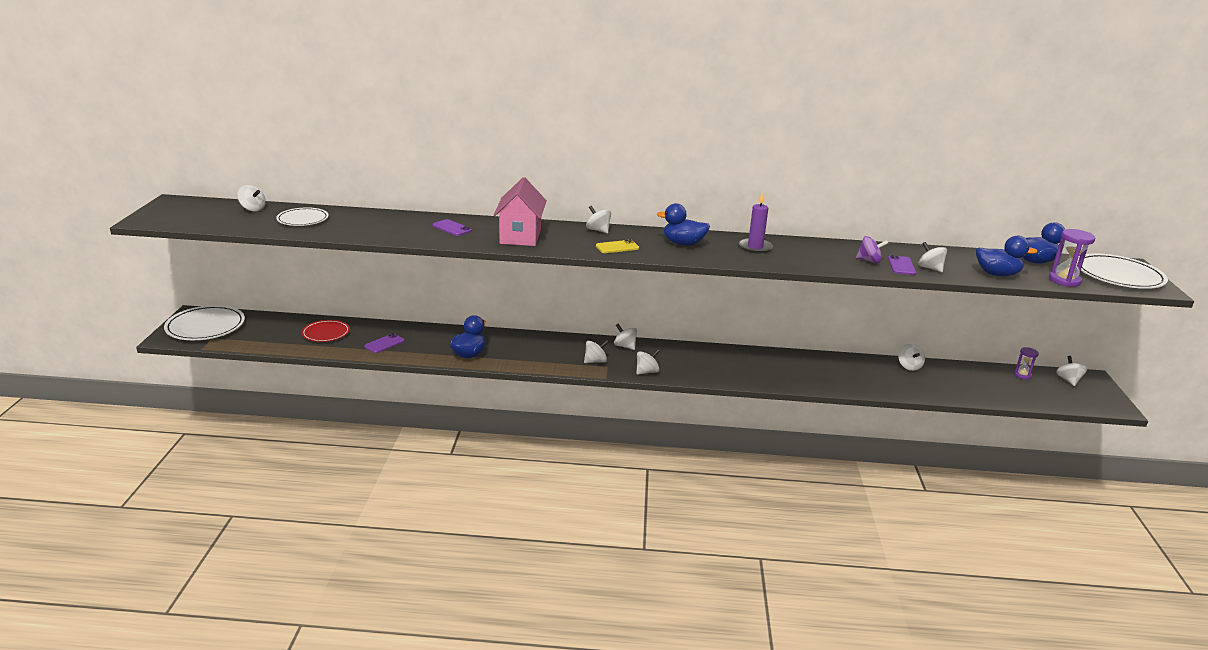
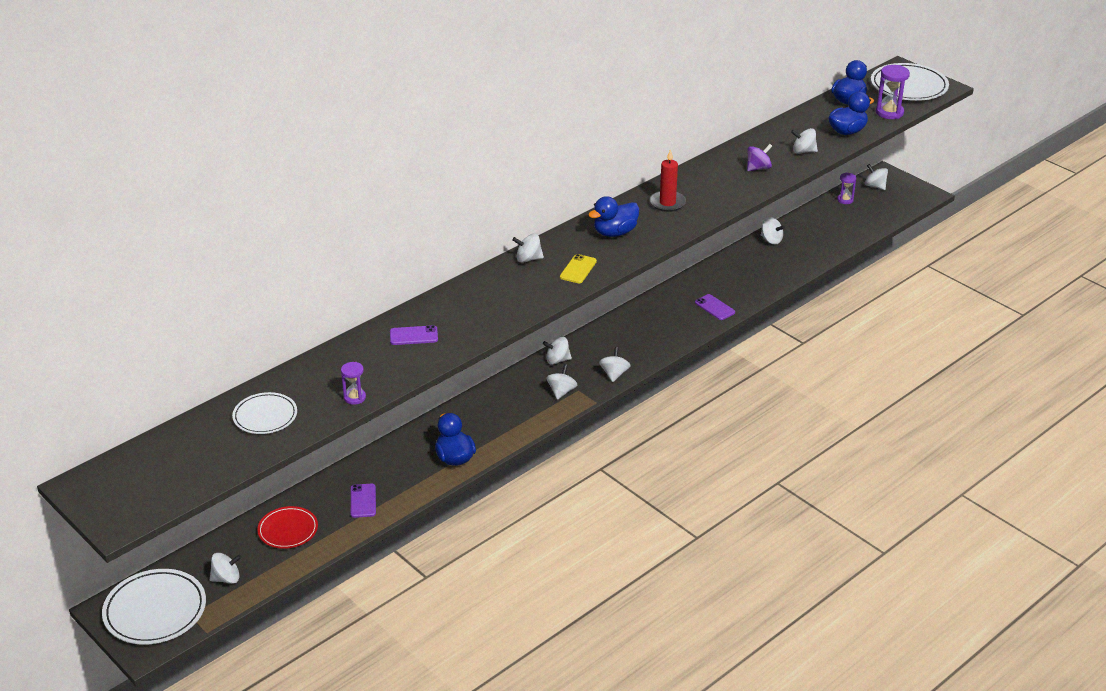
camera: 45 degrees left, 10 degrees up
(253, 209) = (185, 437): white spinning top -> white spinning top (226, 578)
(358, 234) = (354, 397): none -> purple hourglass
(520, 236) = (486, 307): pink house -> none
(755, 247) = (667, 203): purple candle -> red candle
(901, 266) = (784, 160): purple phone -> purple phone (714, 307)

